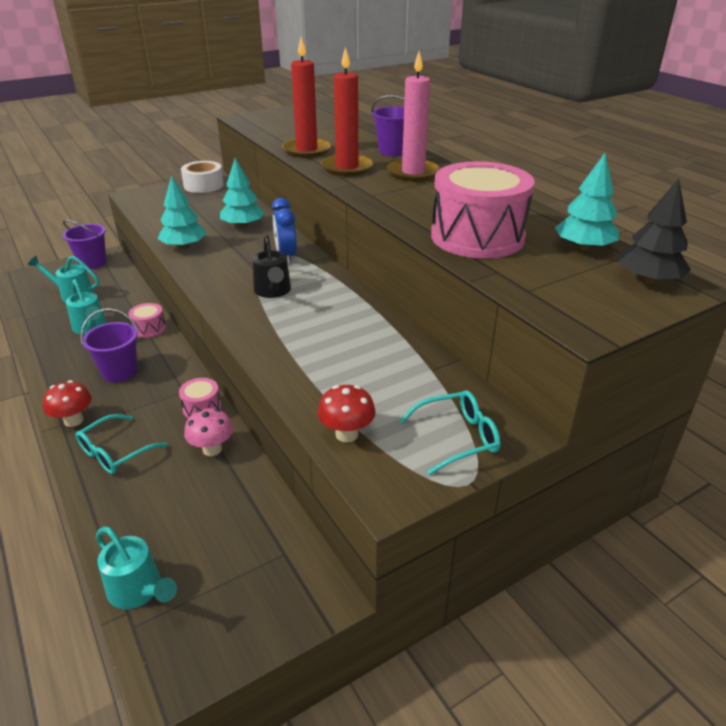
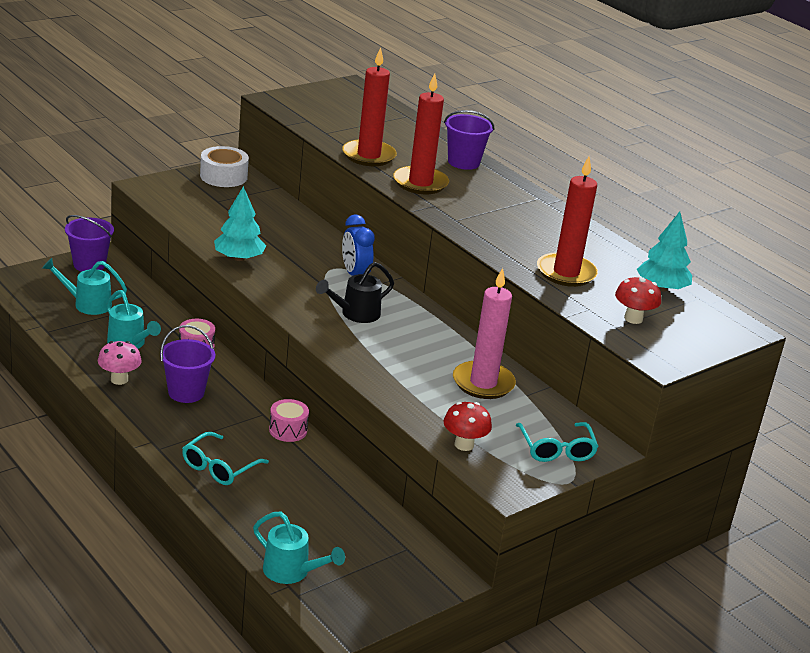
camera: 10 degrees left, 5 degrees down
(74, 420) = (162, 438): red mushroom -> red mushroom (633, 318)
(212, 449) = (312, 467): pink mushroom -> pink mushroom (119, 379)
(243, 225) = (293, 234): turquoise tree -> none
(273, 291) = (355, 314): black watering can -> black watering can turned 75 degrees clockwise
(413, 173) = (491, 193): pink candle -> pink candle (483, 383)
(457, 437) = (556, 449): turquoise glasses -> turquoise glasses turned 105 degrees clockwise
(477, 237) = (566, 273): pink drum -> red candle
(648, 280) = (714, 321): black tree -> none

